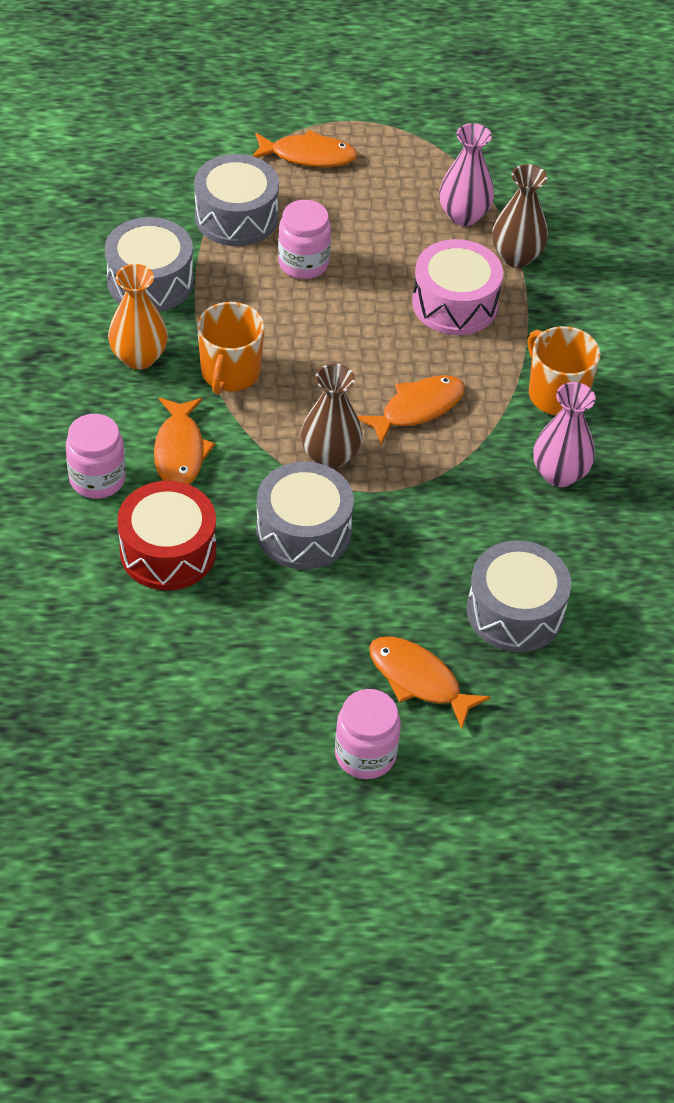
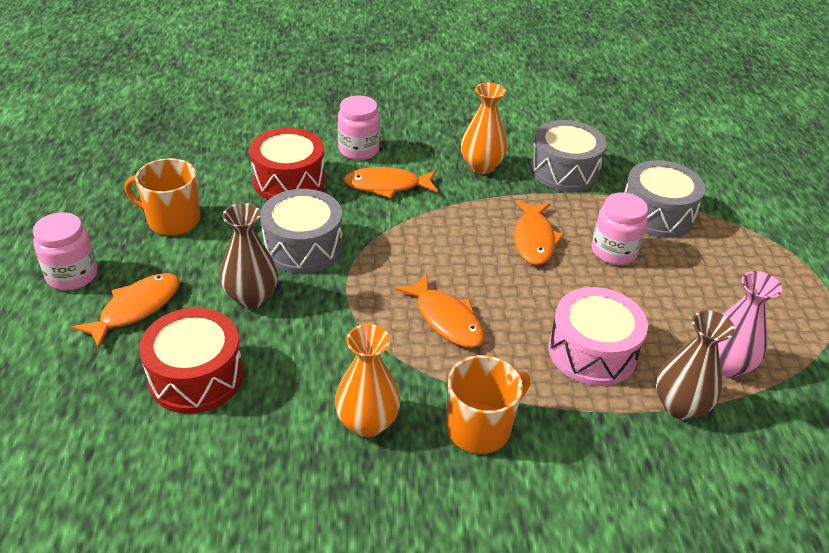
camera: 90 degrees right, 10 degrees down
(230, 373) = (472, 210): orange mug -> orange mug (172, 220)
(308, 156) = (758, 257): orange fish -> orange fish (534, 239)
(330, 456) = (385, 263): brown vase -> brown vase (251, 297)
(515, 611) = (196, 376): grey drum -> red drum
(559, 474) = (367, 422): pink vase -> orange vase

